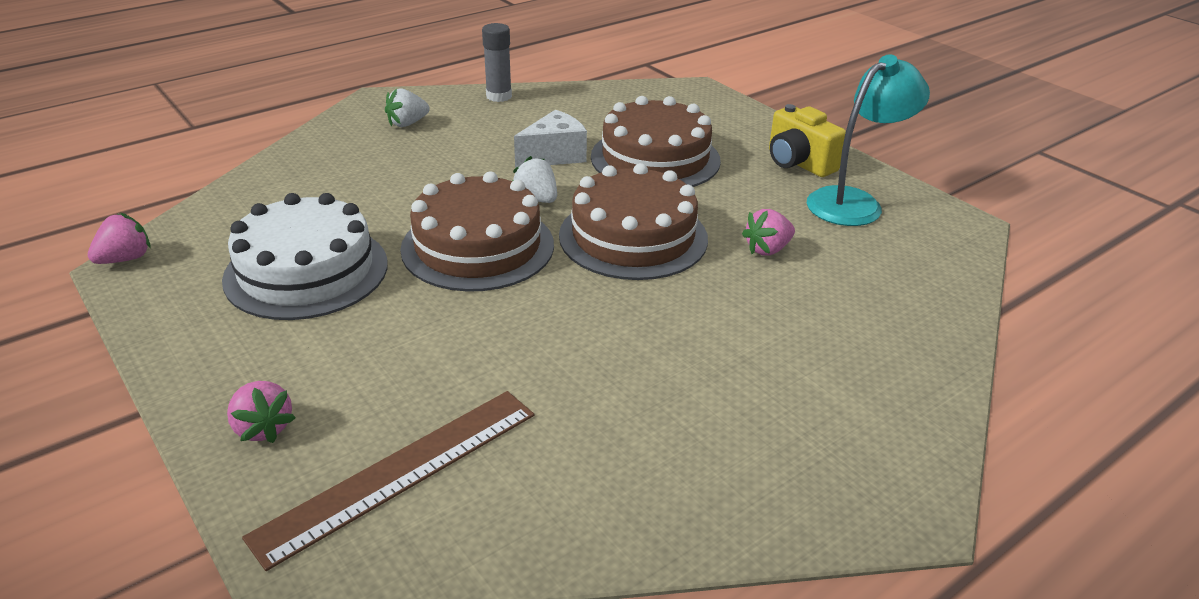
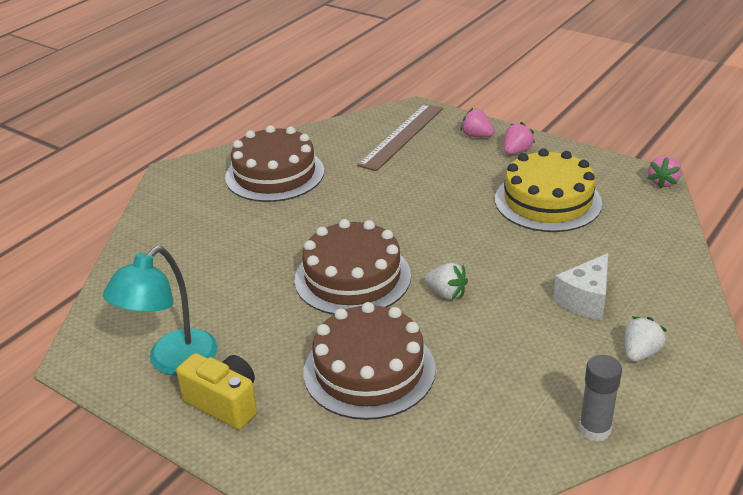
camera: 165 degrees right, 0 degrees up
(306, 271) = (547, 201): white cake -> yellow cake
(478, 246) = (457, 242): brown cake -> brown cake (275, 174)
(554, 156) = (466, 347): white cheese -> white cheese (585, 300)
(767, 249) = (248, 291): pink strawberry -> pink strawberry (516, 151)

